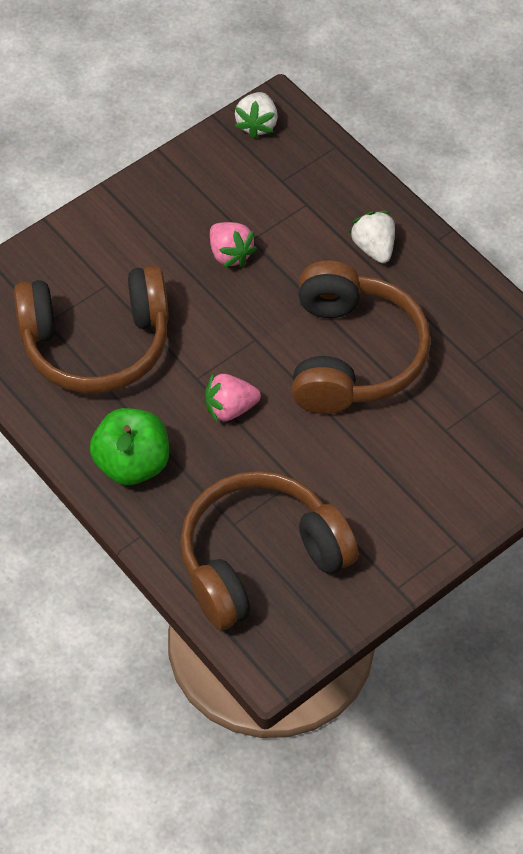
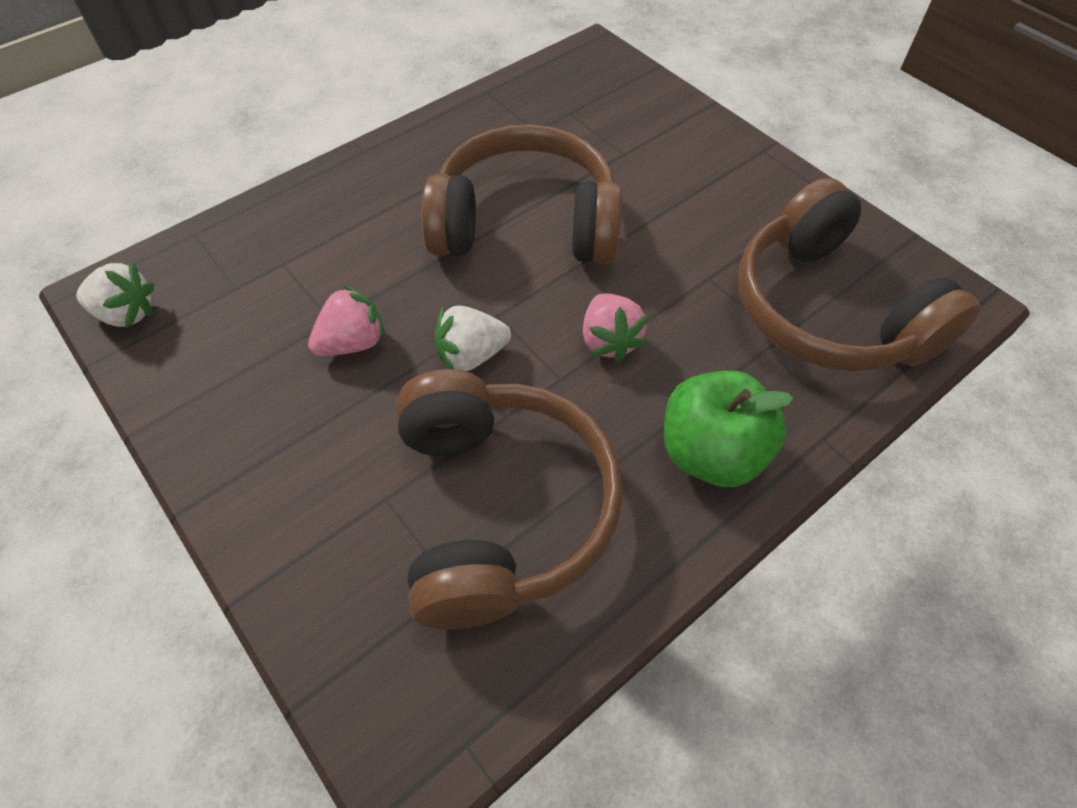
camera: 90 degrees left, 0 degrees up
(374, 248) = (366, 202): white strawberry -> white strawberry (471, 355)

